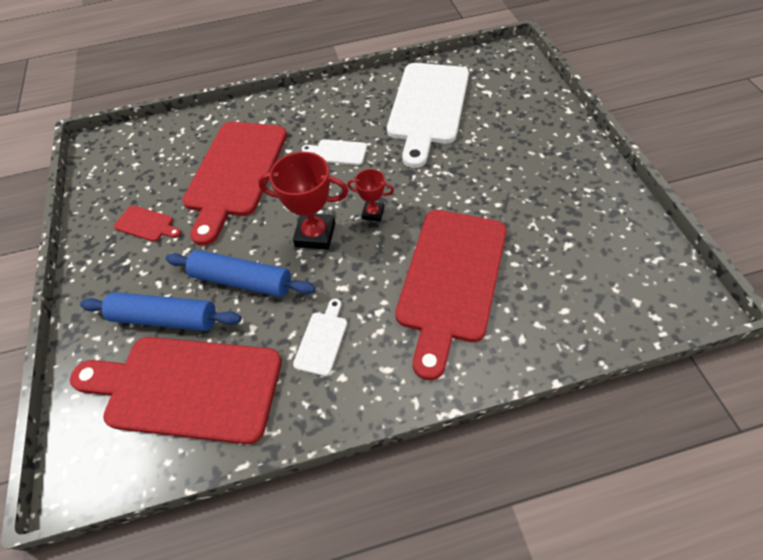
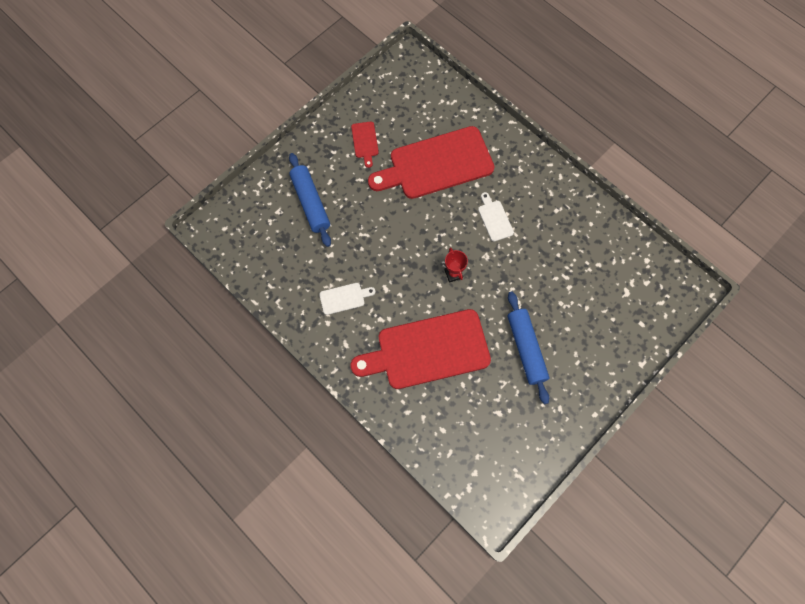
camera: 55 degrees right, 15 degrees up
(186, 387) = (278, 245): red cutting board -> none
(242, 281) = (358, 227): blue rolling pin -> blue rolling pin (526, 349)
(315, 234) = (415, 248): red trophy -> none
(428, 107) = (580, 256): white cutting board -> none

